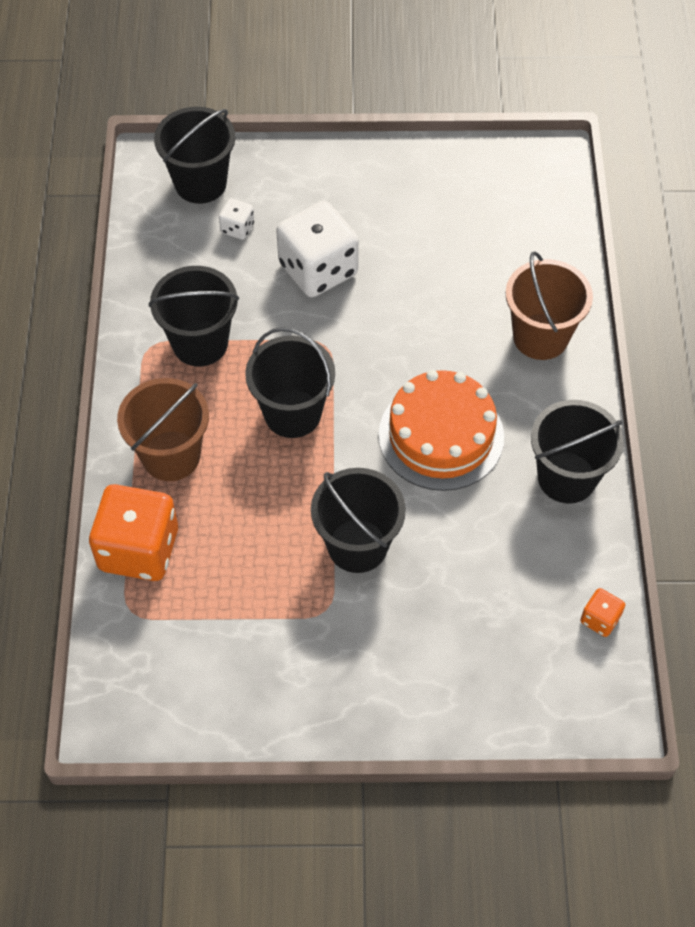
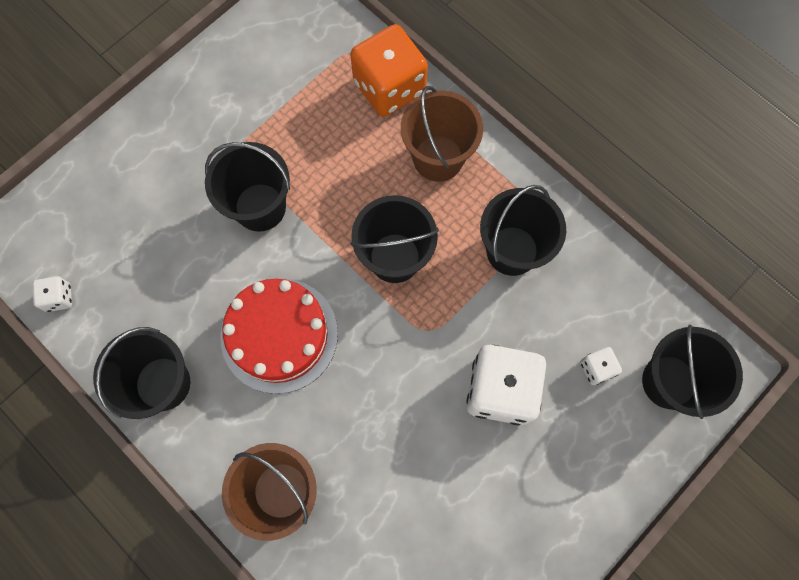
camera: 135 degrees right, 15 degrees up
(441, 435) = (279, 335): orange cake -> red cake
(600, 619) = (59, 298): orange dice -> white dice

